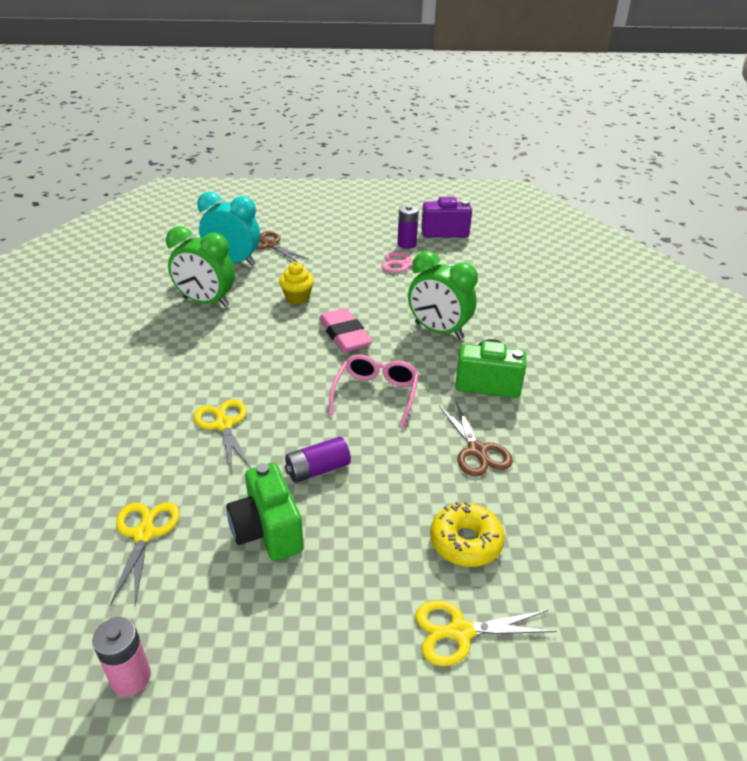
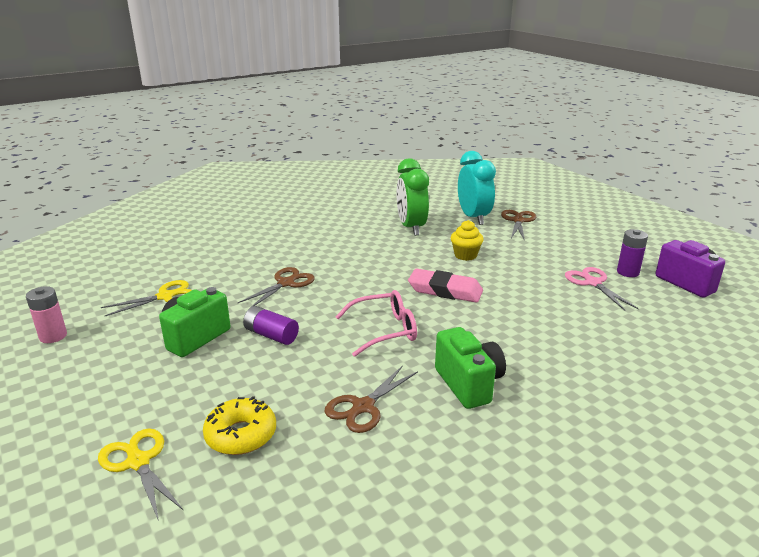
camera: 60 degrees right, 10 degrees down
(224, 425) = (286, 283): yellow scissors -> brown scissors
(344, 335) = (445, 290): pink eraser -> pink eraser turned 75 degrees clockwise
(438, 331) = (514, 332): green clock -> none

